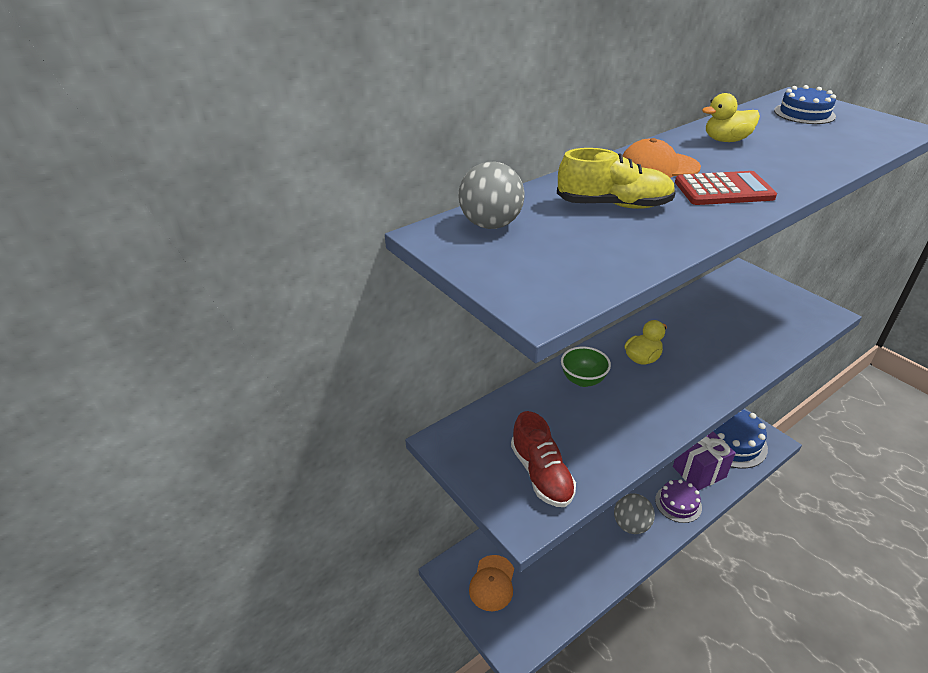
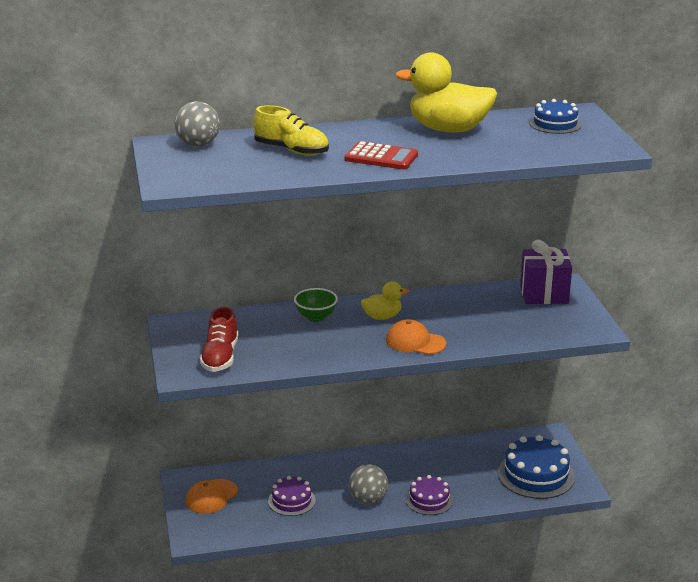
camera: 25 degrees right, 10 degrees down
(568, 555) = (291, 501): none -> purple cake
(658, 167) = (363, 136): orange cap -> orange cap (415, 342)
(699, 472) = (475, 486): purple gift -> purple gift (544, 294)
(726, 140) = (448, 129): yellow duck -> yellow duck, size x1.93

